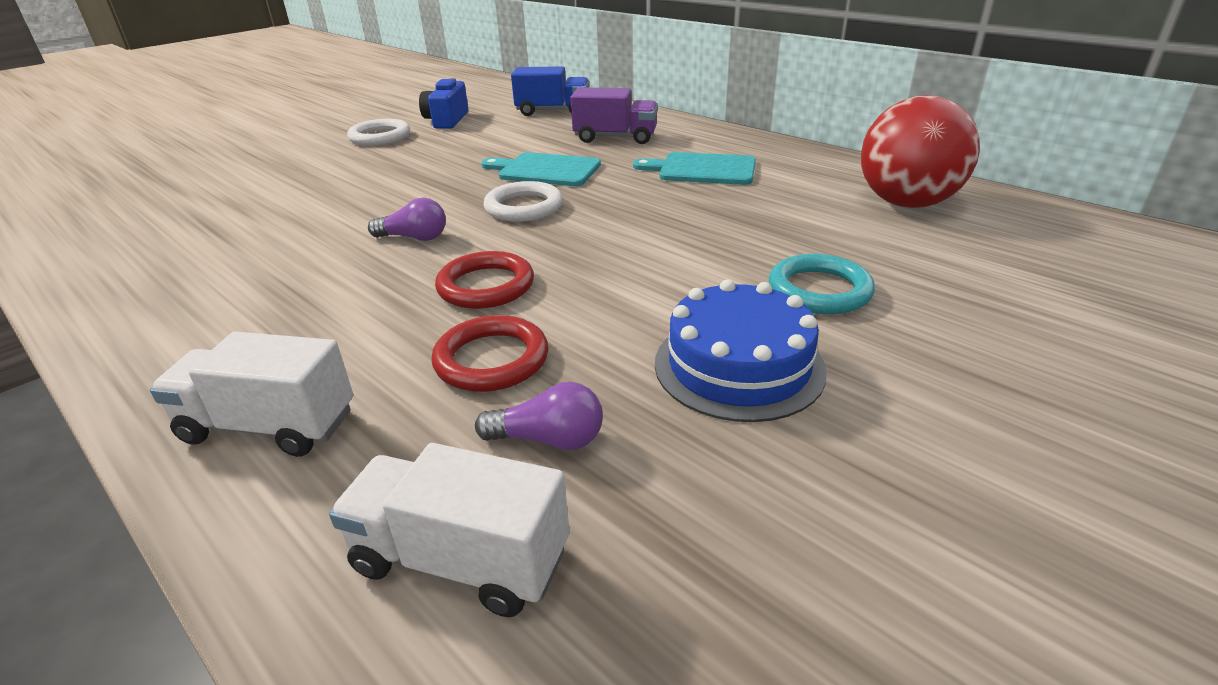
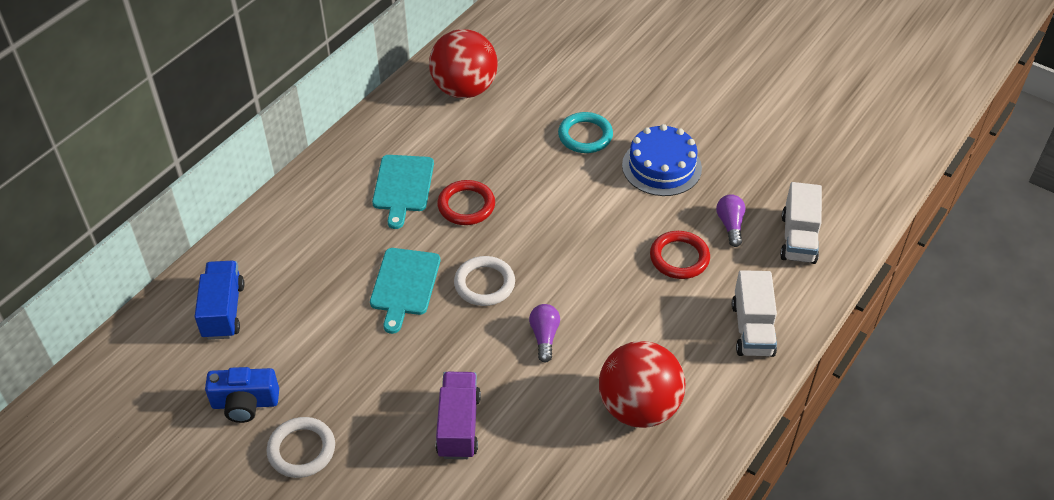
camera: 100 degrees left, 15 degrees up
(241, 293) = (638, 407): none -> red ball
(486, 286) = (606, 278): red ring -> red ring (466, 205)
(615, 138) = (320, 248): purple truck -> purple truck (458, 426)

